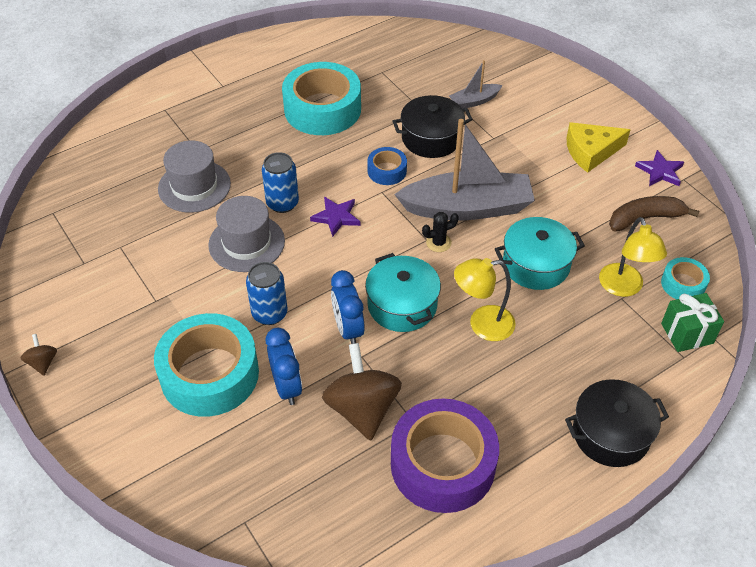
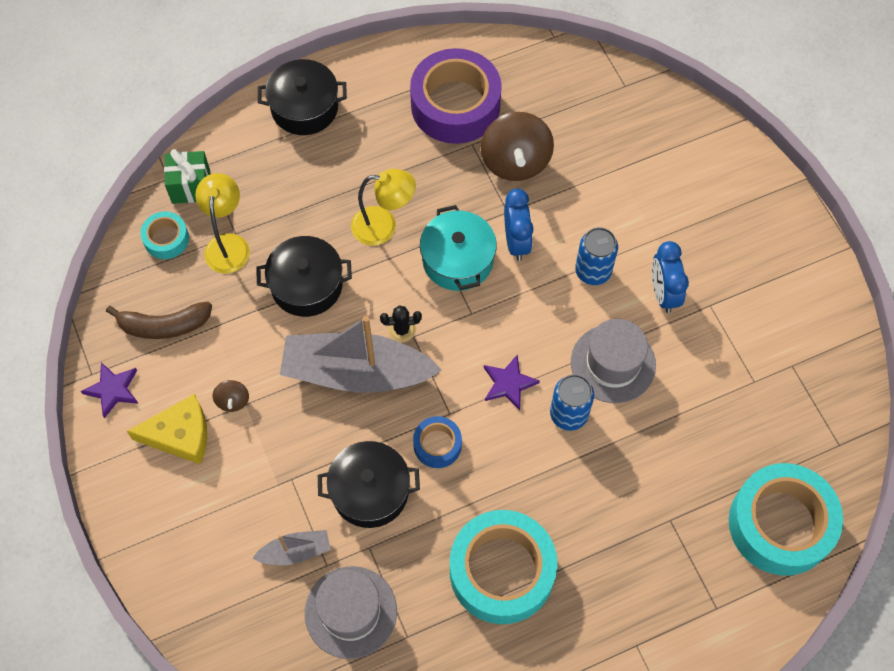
camera: 170 degrees left, 15 degrees up
(43, 362) = (815, 252): brown spinning top -> brown spinning top (233, 401)
(194, 186) = (673, 458): grey hat -> grey hat (351, 612)
(209, 374) = (653, 216): turquoise tape -> turquoise tape (780, 524)
(287, 387) = (582, 192): blue clock -> blue clock (663, 293)
(536, 265) = (306, 285): turquoise pot -> black pot

